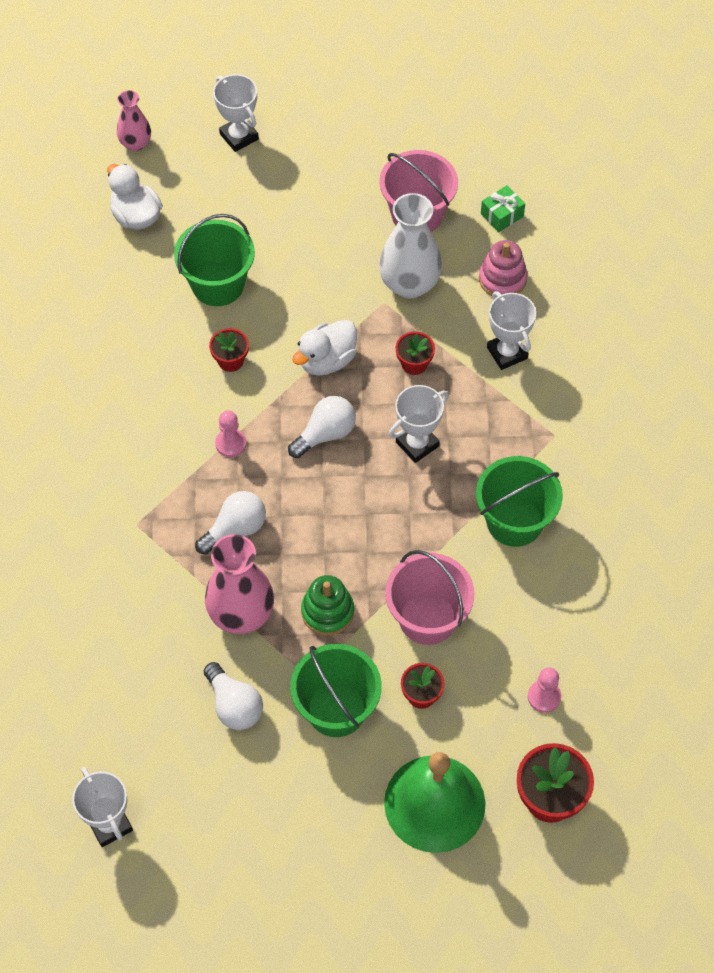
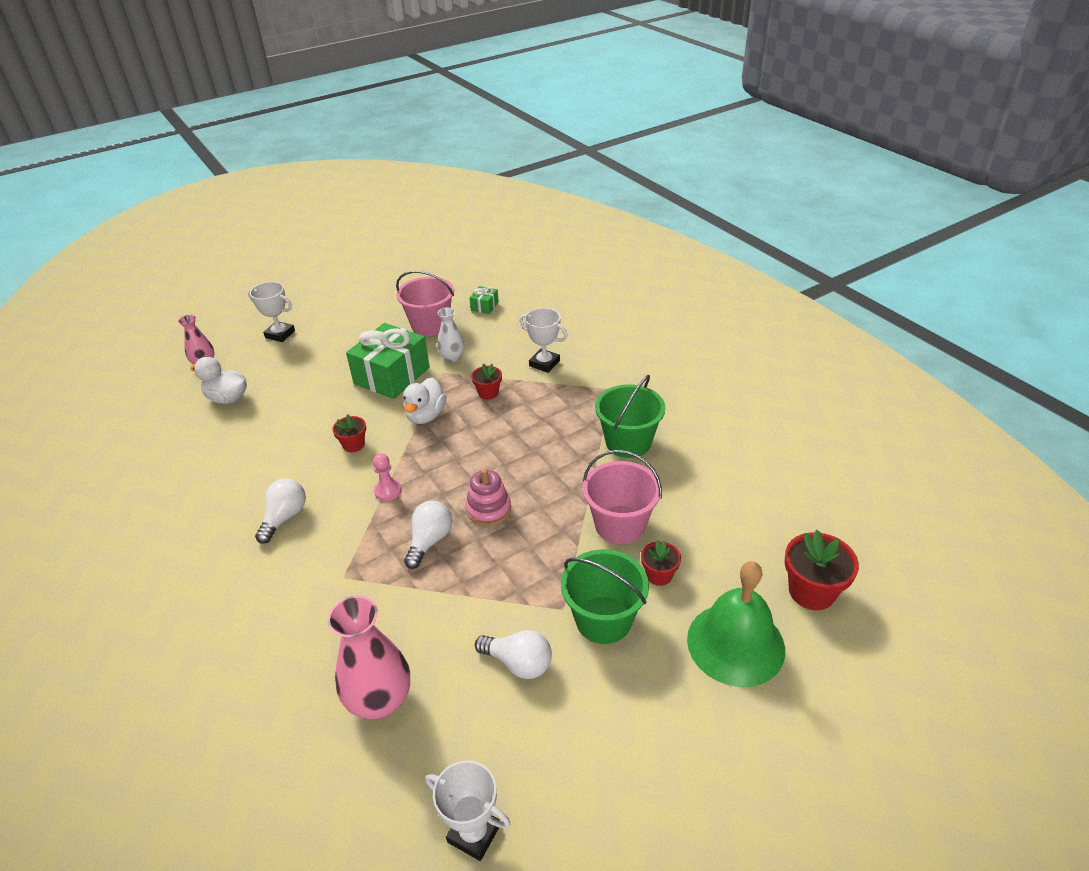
camera: 30 degrees left, 20 degrees down
(218, 284) = (315, 409): green bucket -> none
(241, 614) = (475, 594): pink vase -> pink vase (380, 700)
(325, 434) = (456, 454): white light bulb -> white light bulb (284, 517)
(326, 277) = (392, 375): none -> green gift
(327, 612) = (543, 558): green stacking toy -> none
(409, 284) = (452, 357): white vase -> white vase, size x0.58
(417, 444) = (526, 432): white trophy -> none
(502, 279) = (510, 332): pink stacking toy -> pink stacking toy (488, 509)
(544, 697) = (744, 530): pink pawn -> none

